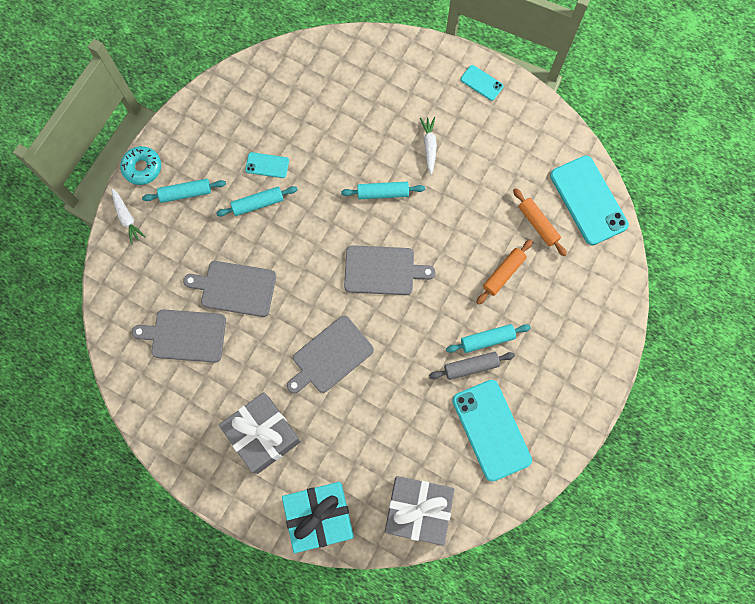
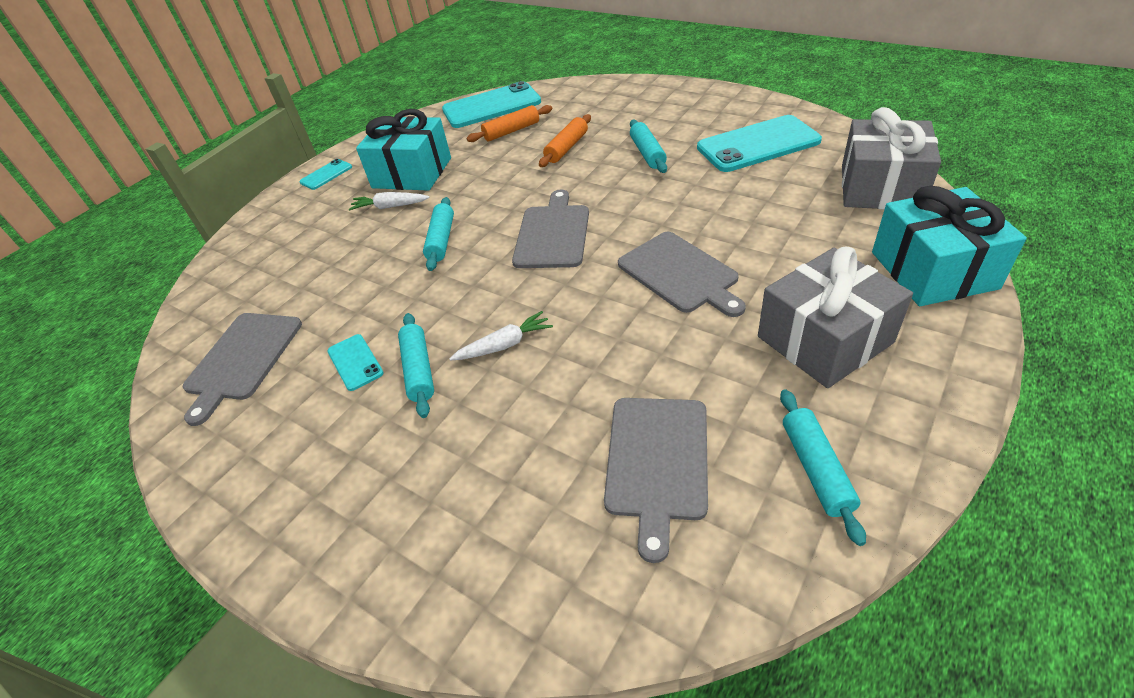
camera: 80 degrees left, 30 degrees down
(127, 218) = (388, 592): white carrot -> white carrot (504, 345)
(142, 168) = (283, 565): turquoise donut -> none
(186, 193) = (366, 479): turquoise rolling pin -> turquoise rolling pin (816, 469)
(235, 288) = (566, 391): grey cutting board -> grey cutting board (242, 359)
(267, 165) = (355, 362): turquoise phone -> turquoise phone turned 45 degrees counterclockwise
(471, 366) = (682, 162): grey rolling pin -> none
(477, 152) = (412, 173): none -> turquoise gift
(503, 273) = (567, 148): orange rolling pin -> orange rolling pin turned 75 degrees clockwise

